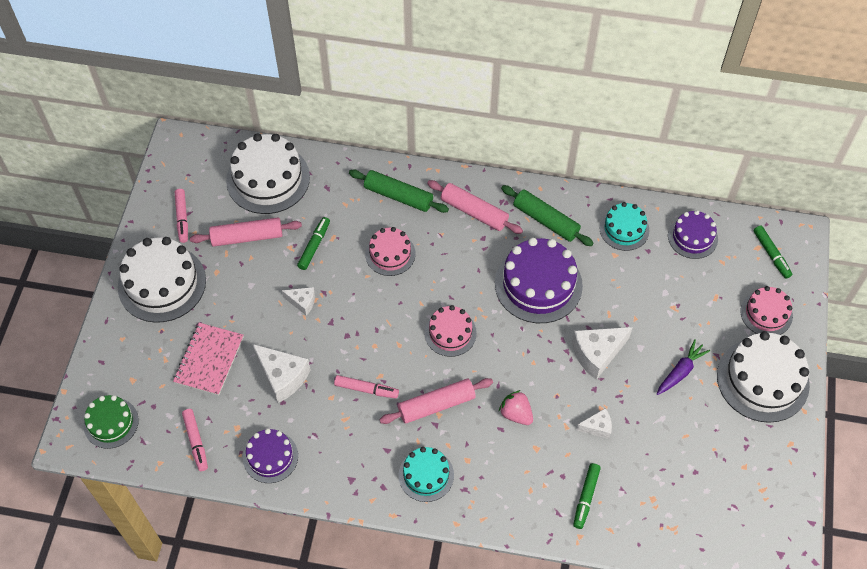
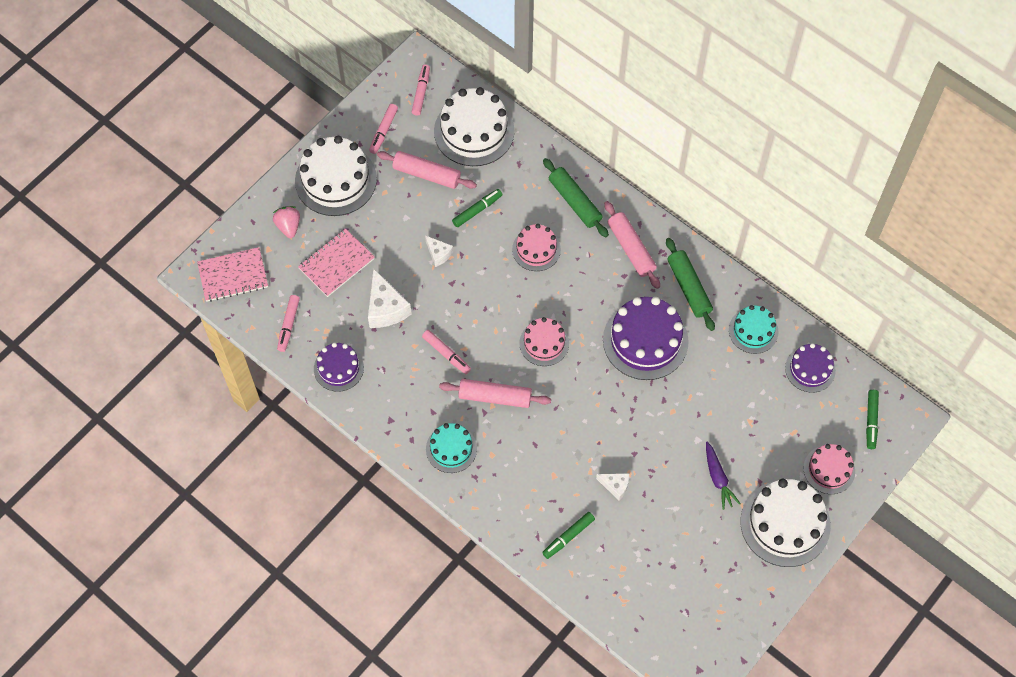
camera: 30 degrees right, 5 degrees up
(111, 423) = (233, 275): green cake -> pink notebook
(197, 168) = (421, 92): none -> pink marker
(516, 414) = (555, 439): pink strawberry -> pink strawberry (288, 226)
(597, 354) = (656, 426): white cheese -> none
(680, 371) = (718, 478): purple carrot -> purple carrot turned 90 degrees clockwise

